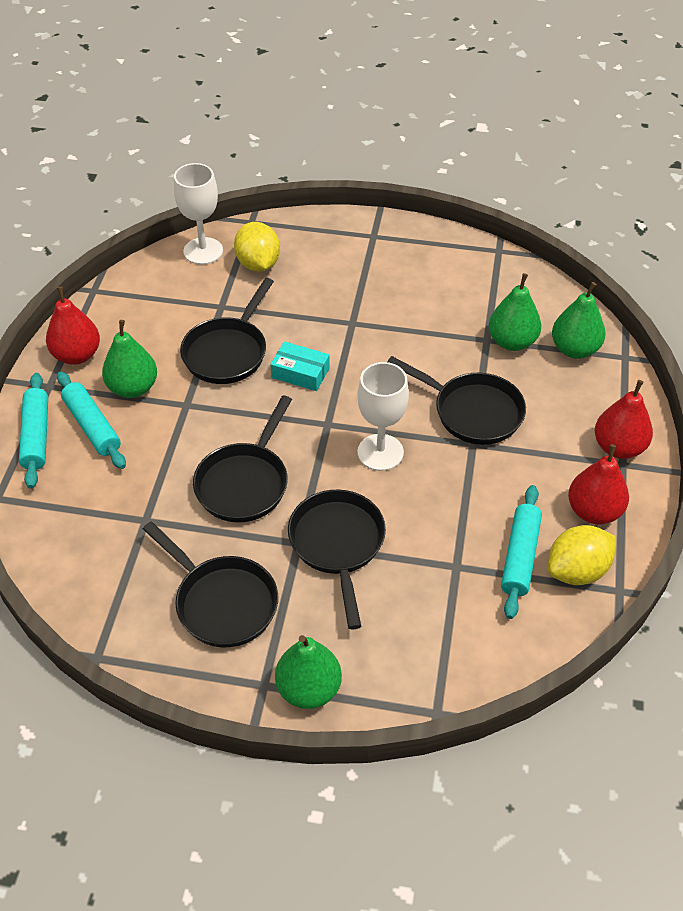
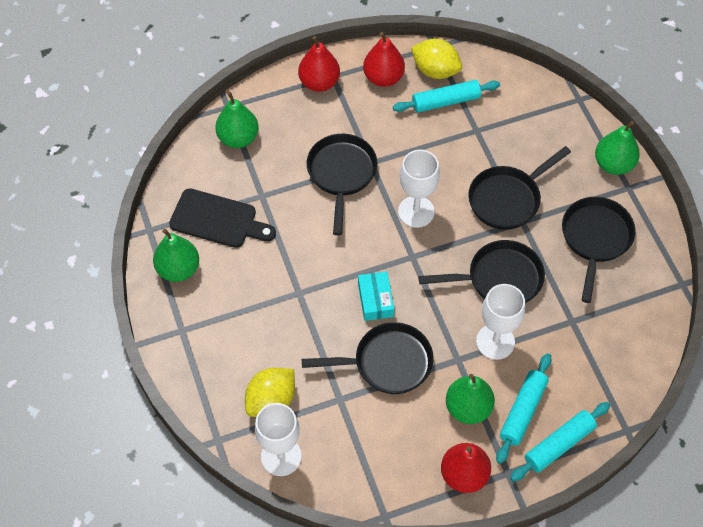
camera: 120 degrees left, 10 degrees up
(179, 442) = (495, 342): none -> white goblet
(478, 298) = (218, 220): none -> black cutting board
(512, 342) = (254, 179): green pear -> green pear (178, 269)

